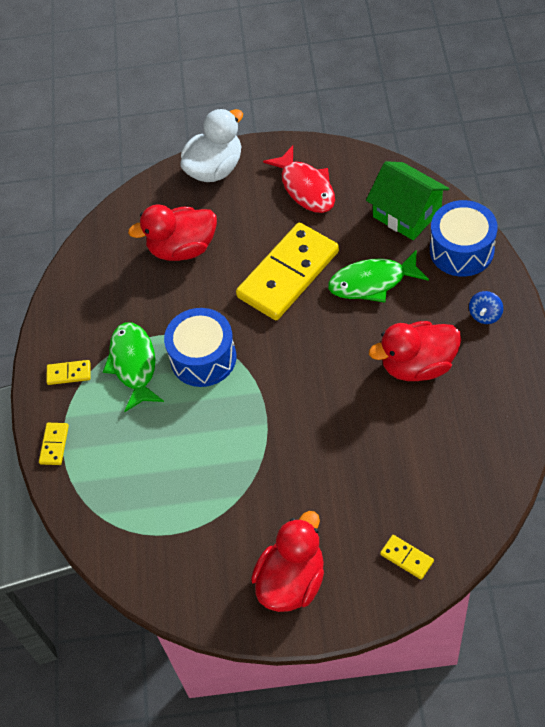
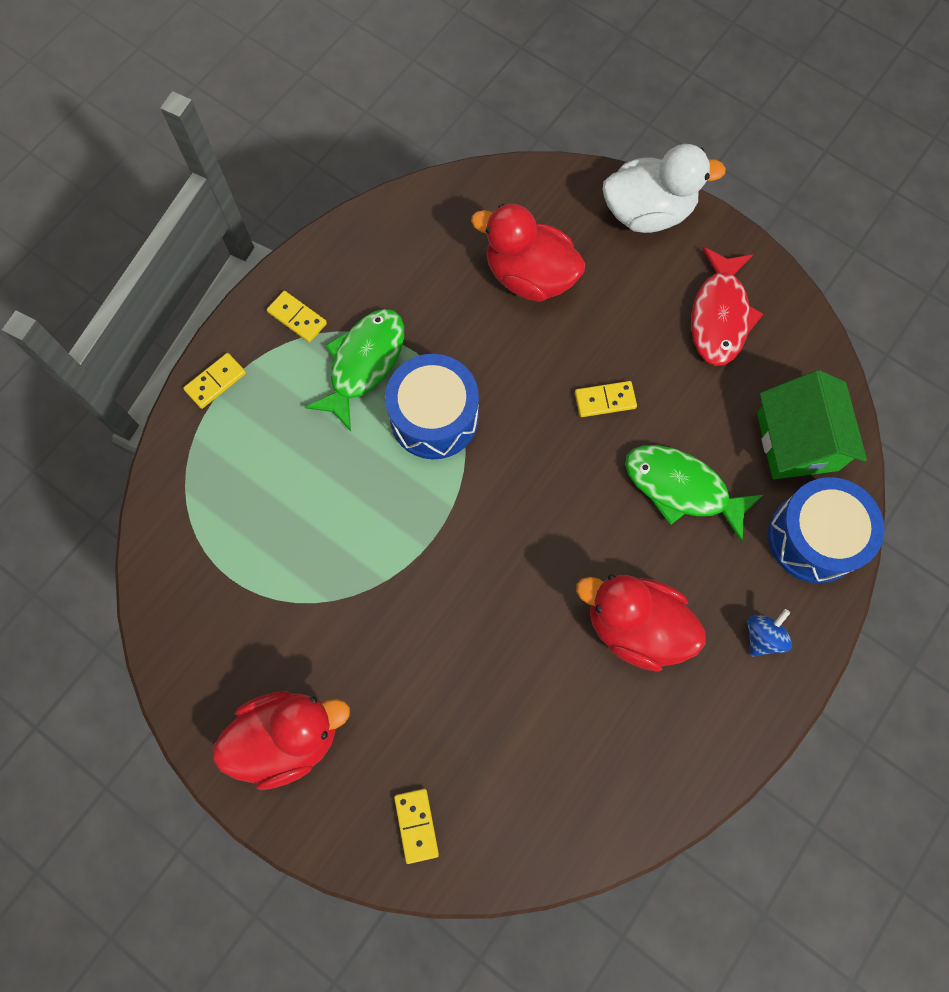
camera: 35 degrees right, 15 degrees up
(288, 274) = (605, 400): yellow domino -> yellow domino, size x0.40
(485, 315) = (763, 636): blue spinning top -> blue spinning top turned 150 degrees clockwise

